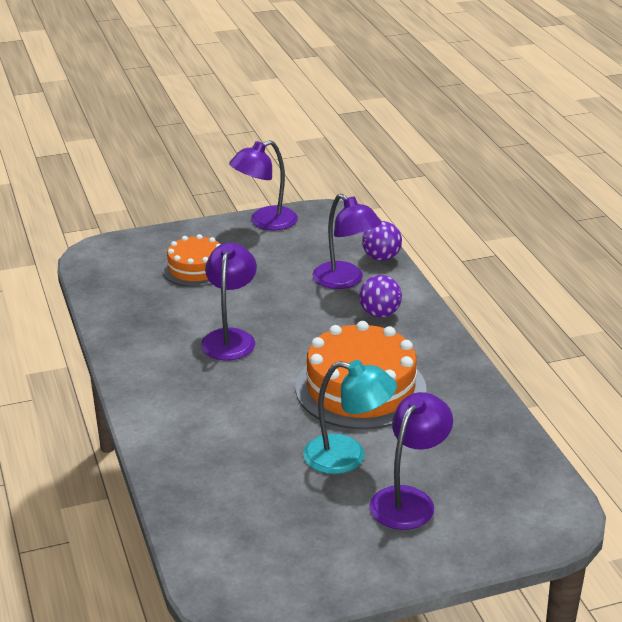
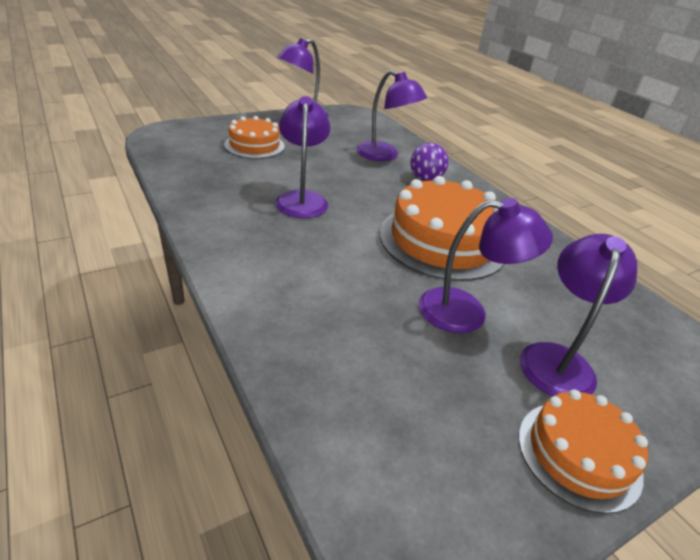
camera: 15 degrees left, 5 degrees up
(347, 457) = (466, 312): turquoise lamp -> purple lamp
(379, 563) = (578, 454): none -> orange cake
(381, 258) = (405, 140): purple ball -> none

